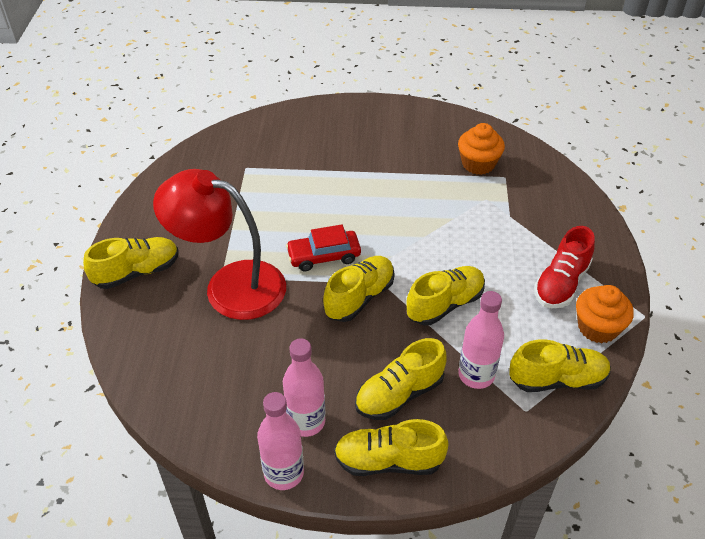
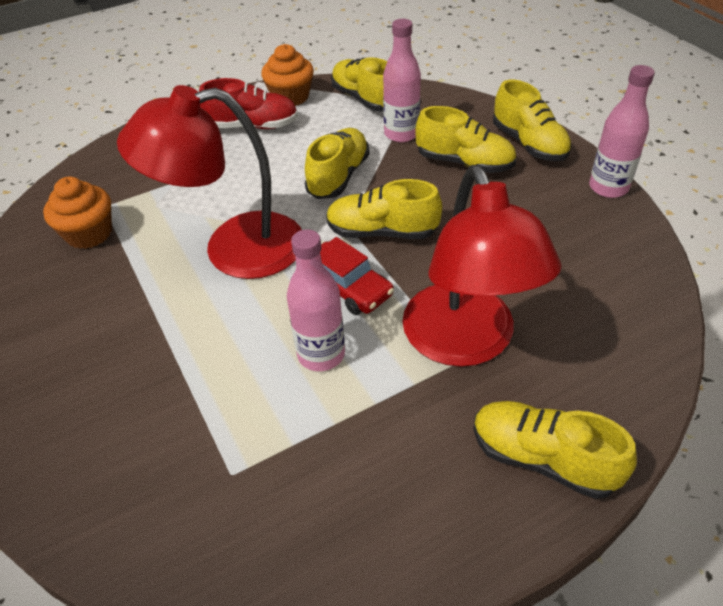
camera: 120 degrees left, 0 degrees up
(306, 421) = (551, 199): pink bottle -> pink bottle (321, 354)
(406, 220) = (234, 249): none -> red lamp
(445, 304) = (338, 177): yellow shoe -> yellow shoe turned 90 degrees clockwise

